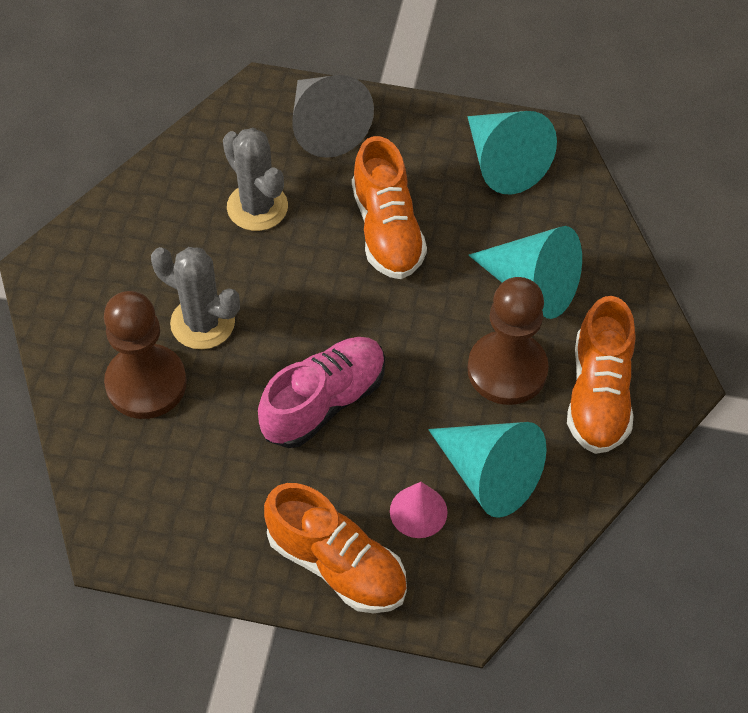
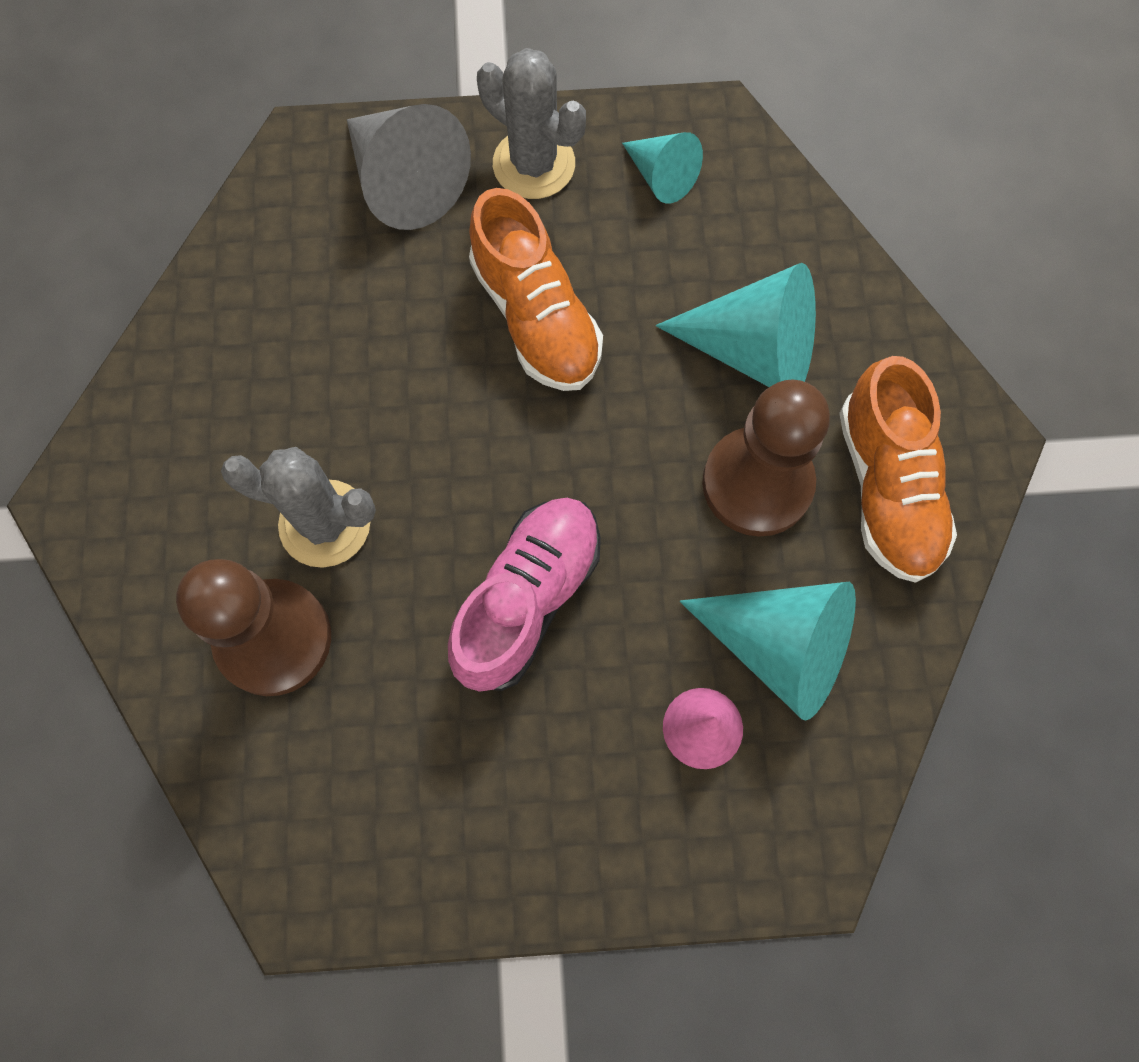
camera: 15 degrees left, 15 degrees up
(257, 207) = (348, 327): grey cactus -> grey cactus (534, 164)
(337, 564) = (617, 839): orange shoe -> none
(503, 163) = (661, 176): turquoise cone -> turquoise cone, size x0.58

